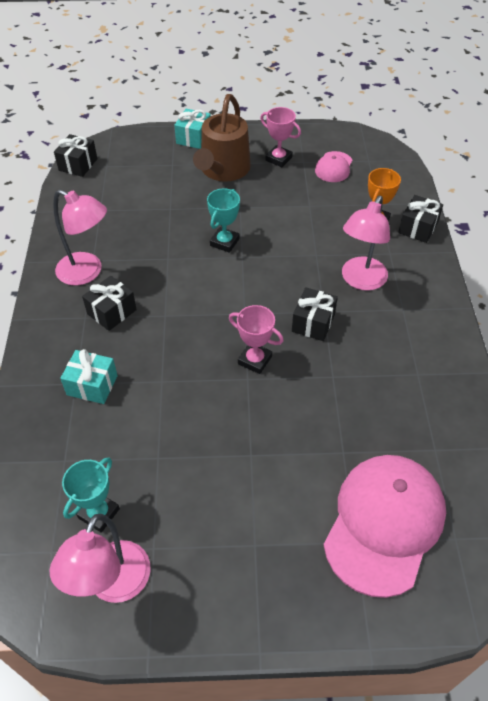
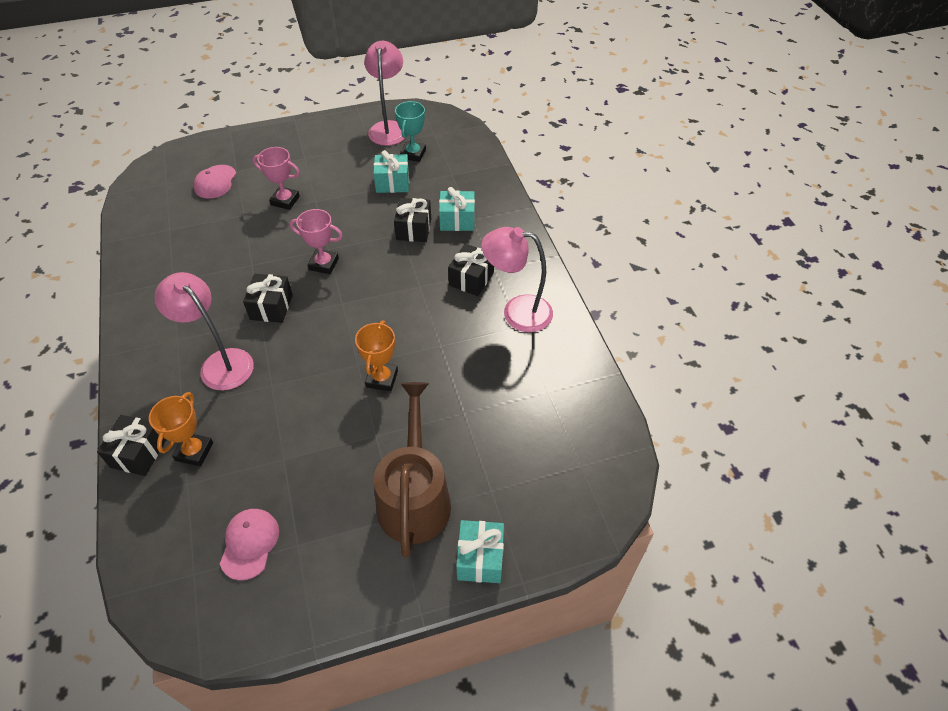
camera: 165 degrees right, 0 degrees up
(78, 164) = (620, 459): black gift -> black gift (413, 229)
(145, 463) = (392, 183): none -> turquoise gift
(224, 242) = (382, 379): turquoise trophy -> orange trophy
(278, 159) = (336, 542): pink trophy -> pink trophy (285, 201)
(360, 281) = (220, 363): pink lamp -> pink lamp turned 60 degrees counterclockwise
(384, 523) = (215, 182): pink cap -> pink cap, size x0.48

